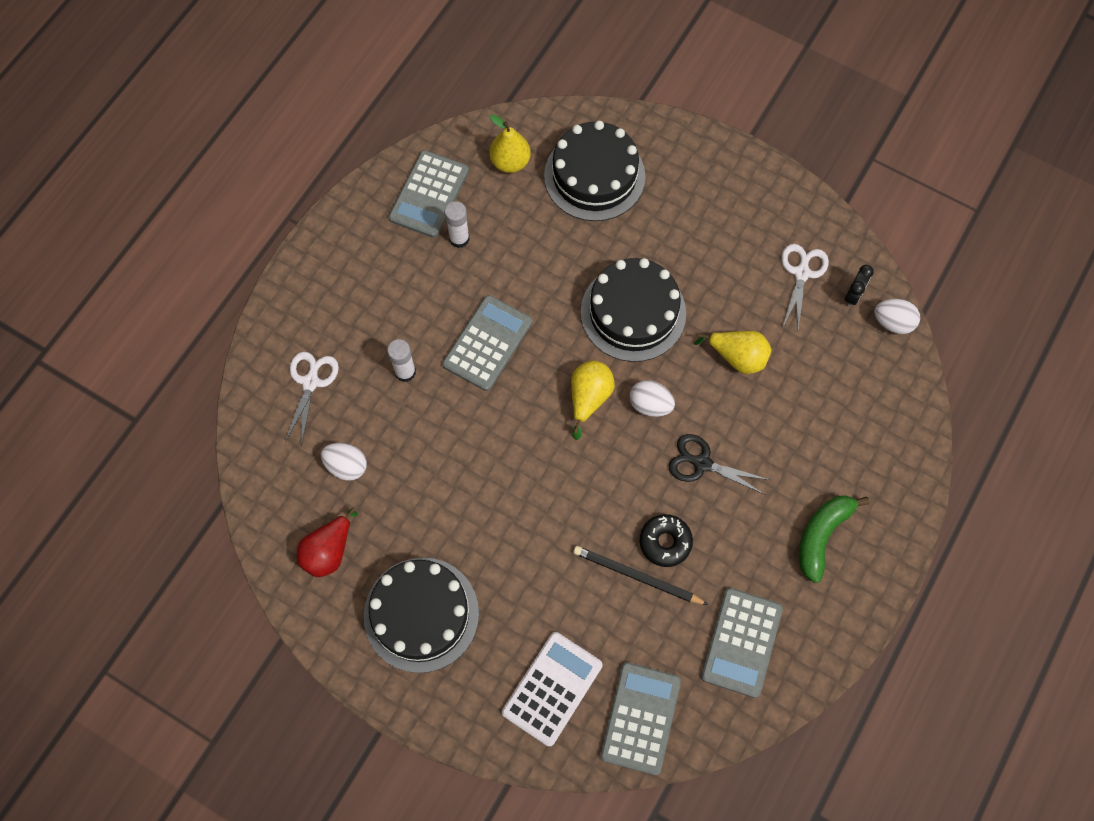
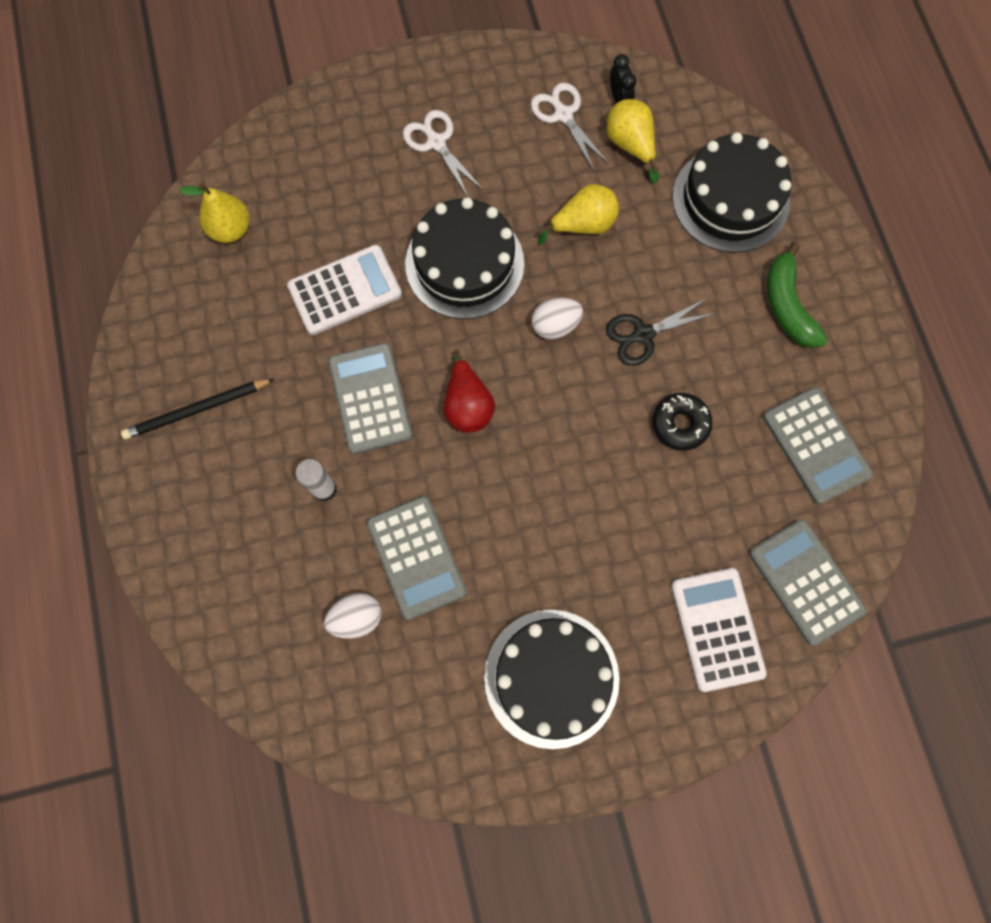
camera: 45 degrees left, 5 degrees up
(311, 381) = (247, 576): white scissors -> white scissors (436, 142)
(329, 551) = (418, 705): red pear -> red pear (467, 405)
(429, 194) = (187, 319): grey calculator -> grey calculator (417, 557)
(459, 238) = (253, 333): white glue stick -> none
(540, 262) = (345, 290): none -> white calculator
(589, 398) = (501, 365): yellow pear -> yellow pear (630, 145)
(594, 176) = (316, 179): black cake -> black cake (730, 199)
(637, 576) = (687, 472): black pencil -> black pencil (197, 410)
(892, 322) = (669, 94): white egg -> none

